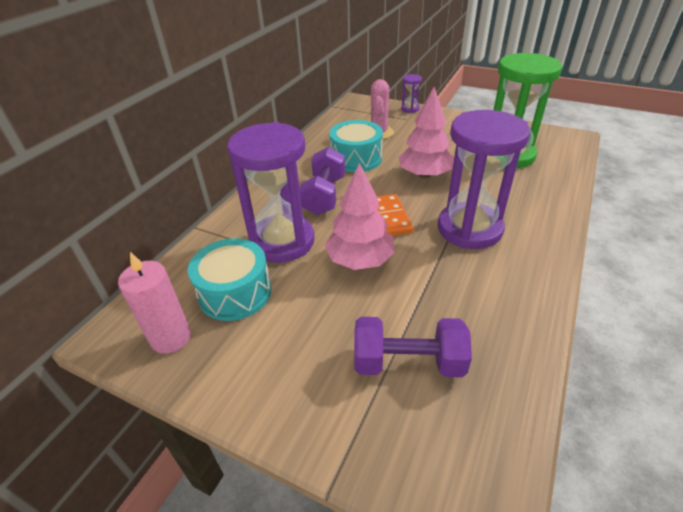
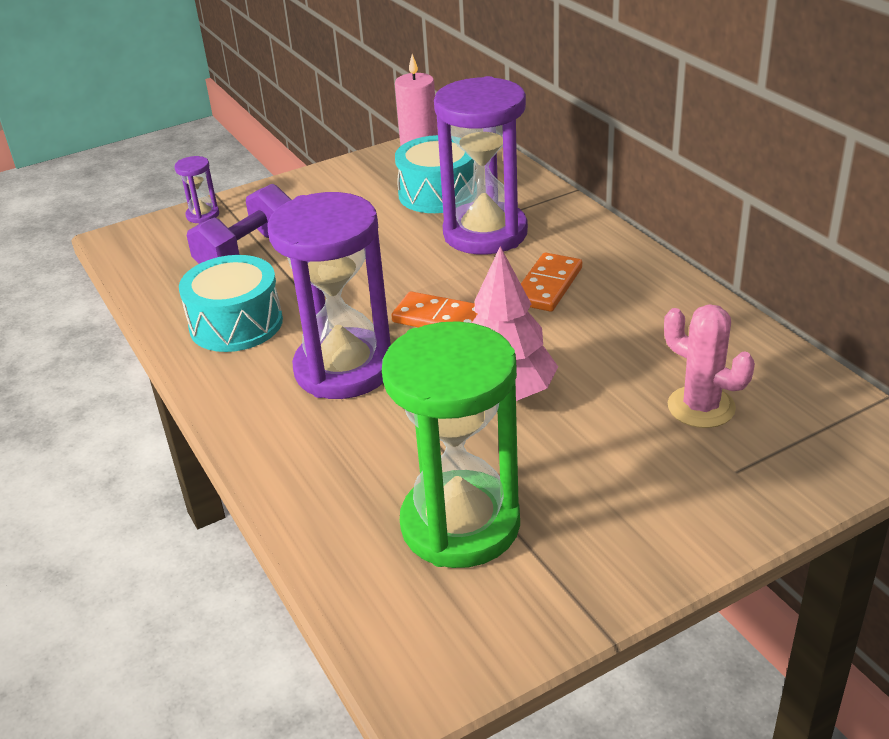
camera: 125 degrees right, 5 degrees down
(324, 195) = (548, 286): purple dumbbell -> orange domino
(356, 158) = (625, 346): turquoise drum -> turquoise drum (236, 324)
(360, 260) = (393, 270): pink tree -> none
(410, 109) = (787, 501): purple hourglass -> purple hourglass (203, 215)

